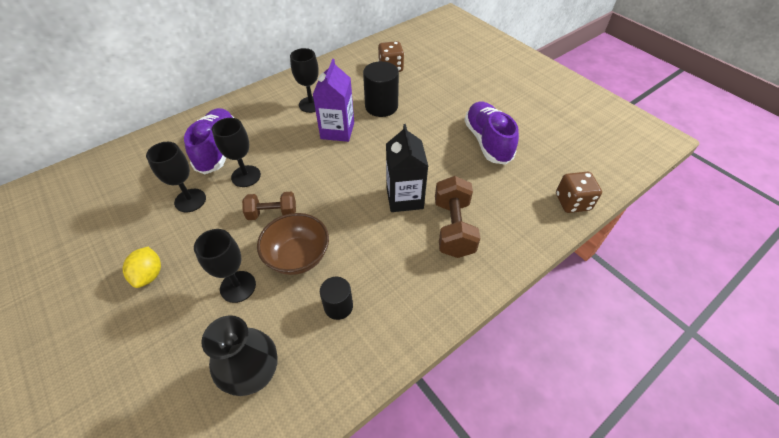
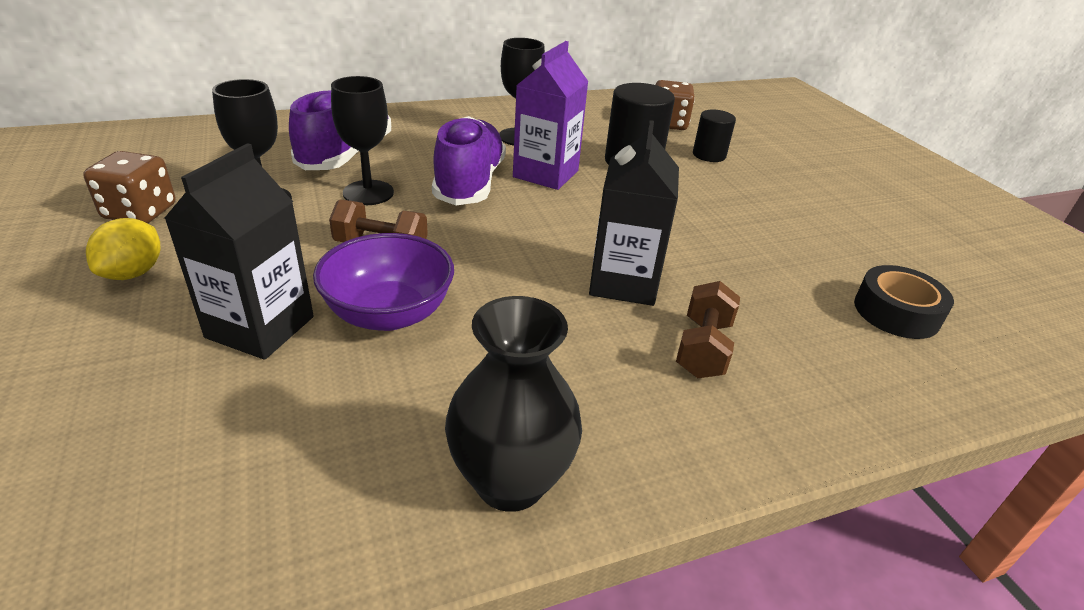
camera: 15 degrees right, 15 degrees down
(238, 286) = (260, 327): black goblet -> black carton
(255, 374) = (196, 471): black vase -> black vase (510, 481)
(298, 256) = (389, 314): brown bowl -> purple bowl
(338, 306) = (420, 408): black cylinder -> black cylinder (709, 155)
(453, 228) = (703, 349): brown dumbbell -> brown dumbbell, size x0.65
(487, 141) = (811, 244): purple shoe -> purple shoe (469, 183)
(534, 176) = (896, 312): none -> black tape
(572, 202) = (975, 373): brown dice -> brown dice (140, 212)

